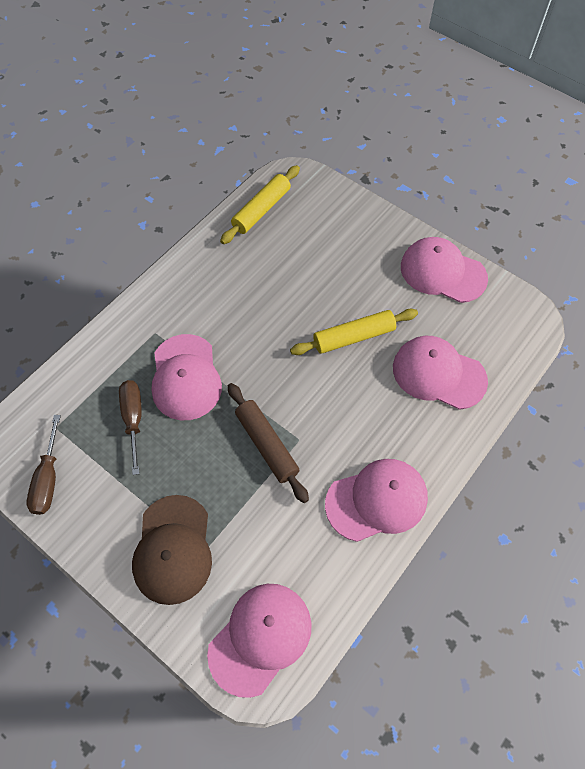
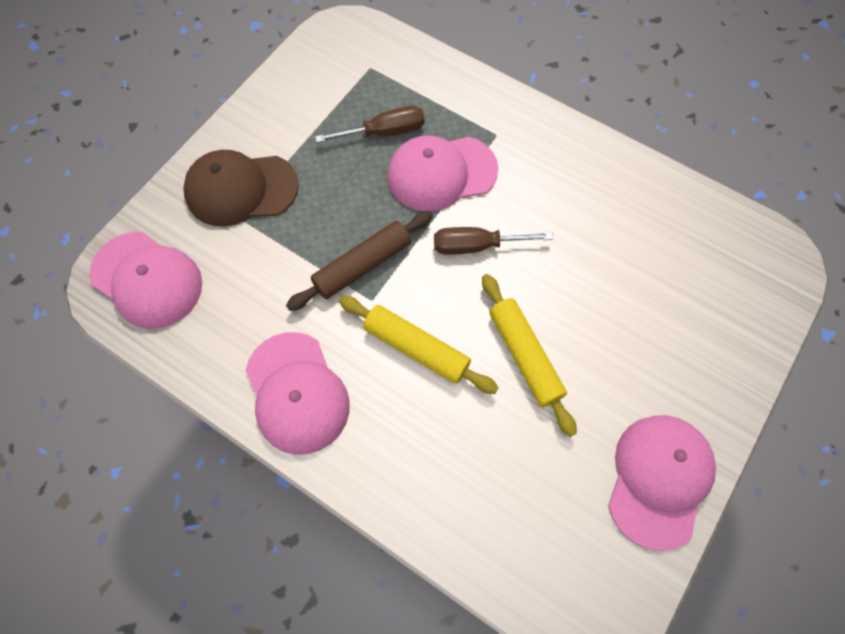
camera: 85 degrees right, 5 degrees up
(48, 479) = (314, 72): brown screwdriver -> brown screwdriver (476, 246)
(261, 210) = (710, 226): yellow rolling pin -> yellow rolling pin (416, 348)
(438, 374) = (482, 471): pink cap -> none

